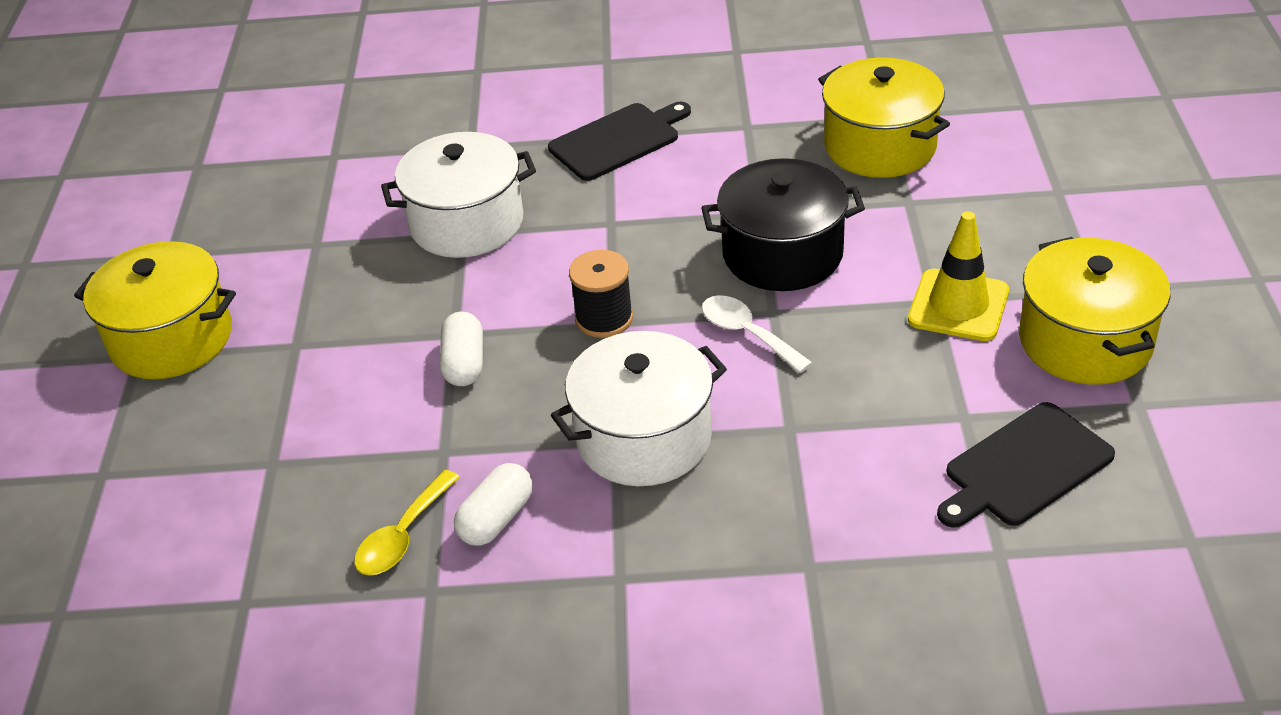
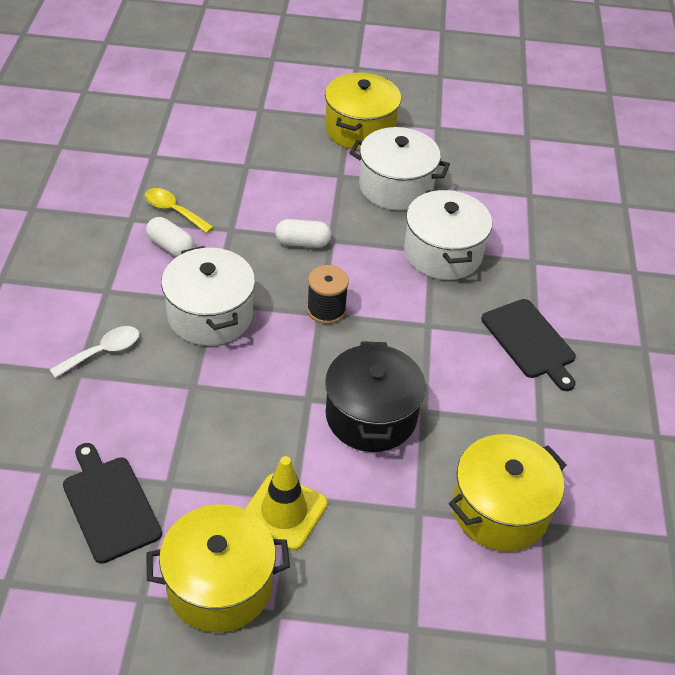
camera: 90 degrees right, 5 degrees up
(322, 282) = (395, 187): none -> white pot
(747, 333) = (289, 380): white spoon -> white spoon (103, 352)

